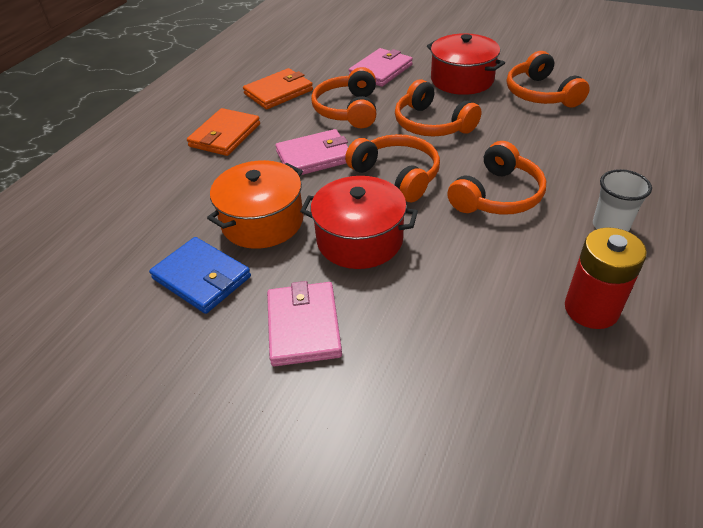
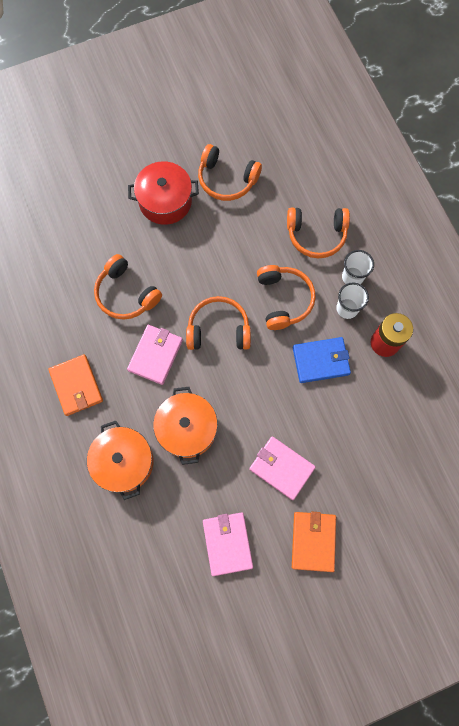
camera: 50 degrees left, 30 degrees up
(177, 204) = (124, 462): none -> orange pot
(202, 278) = (203, 490): blue wallet -> blue wallet (321, 361)
(278, 92) = (57, 314): orange wallet -> orange wallet (313, 541)
(359, 239) = (249, 394): red pot -> none
(381, 70) = (101, 233): pink wallet -> pink wallet (227, 543)
(432, 124) = (192, 265): orange headphones -> orange headphones (316, 235)
(571, 247) = (347, 308): none -> white cup

